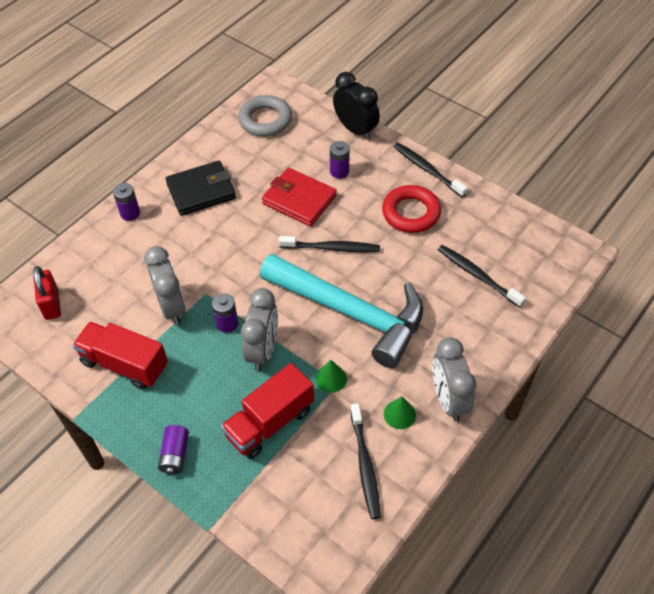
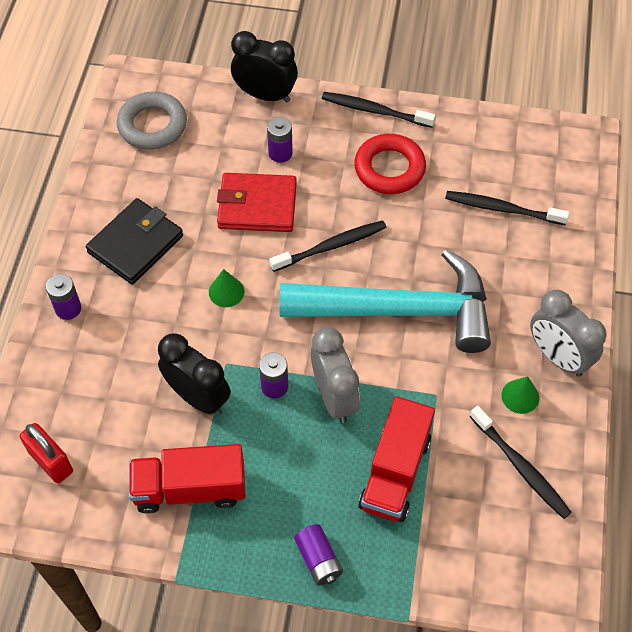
camera: 30 degrees left, 5 degrees up
(172, 307) = (198, 397): grey clock -> black clock
(331, 378) = (426, 393): green cone -> green cone (226, 291)

